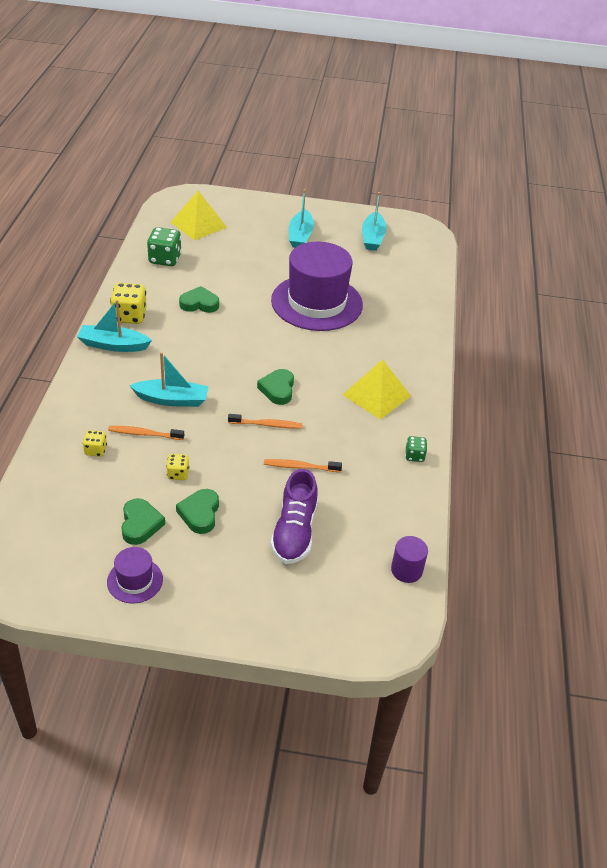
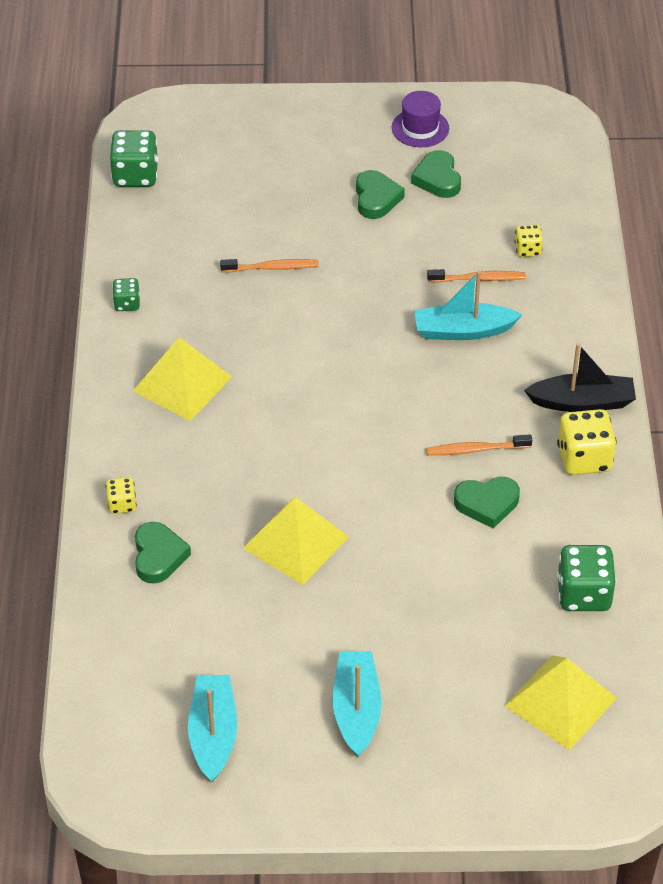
camera: 175 degrees right, 5 degrees up
(113, 345) = (582, 402): turquoise boat -> black boat
(178, 474) = (417, 237): yellow dice -> yellow dice (122, 504)
(267, 425) = (326, 315): orange toothbrush -> orange toothbrush (476, 449)
(277, 389) = (324, 369): green heart -> green heart (158, 556)
(294, 532) = (265, 195): purple shoe -> none
(317, 302) = (296, 542): purple hat -> yellow pyramid
(406, 570) = (135, 175): purple cylinder -> green dice

